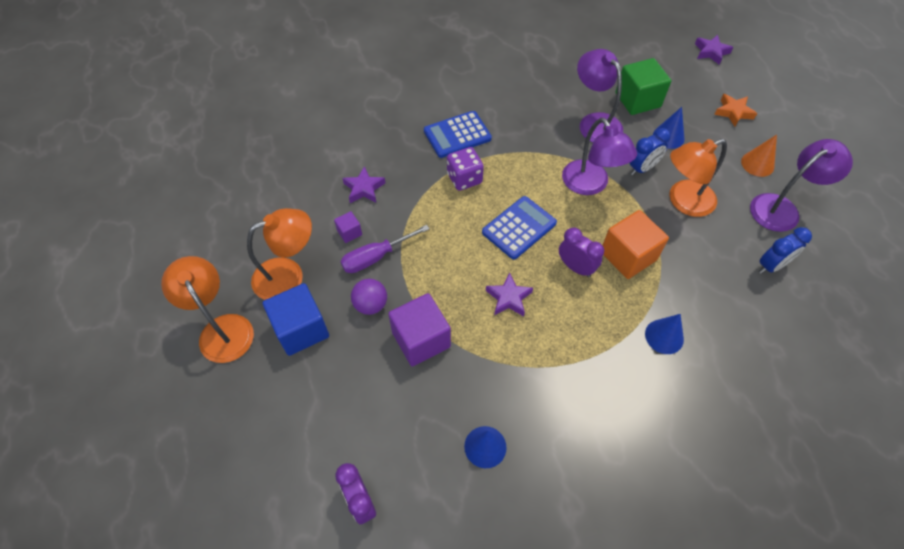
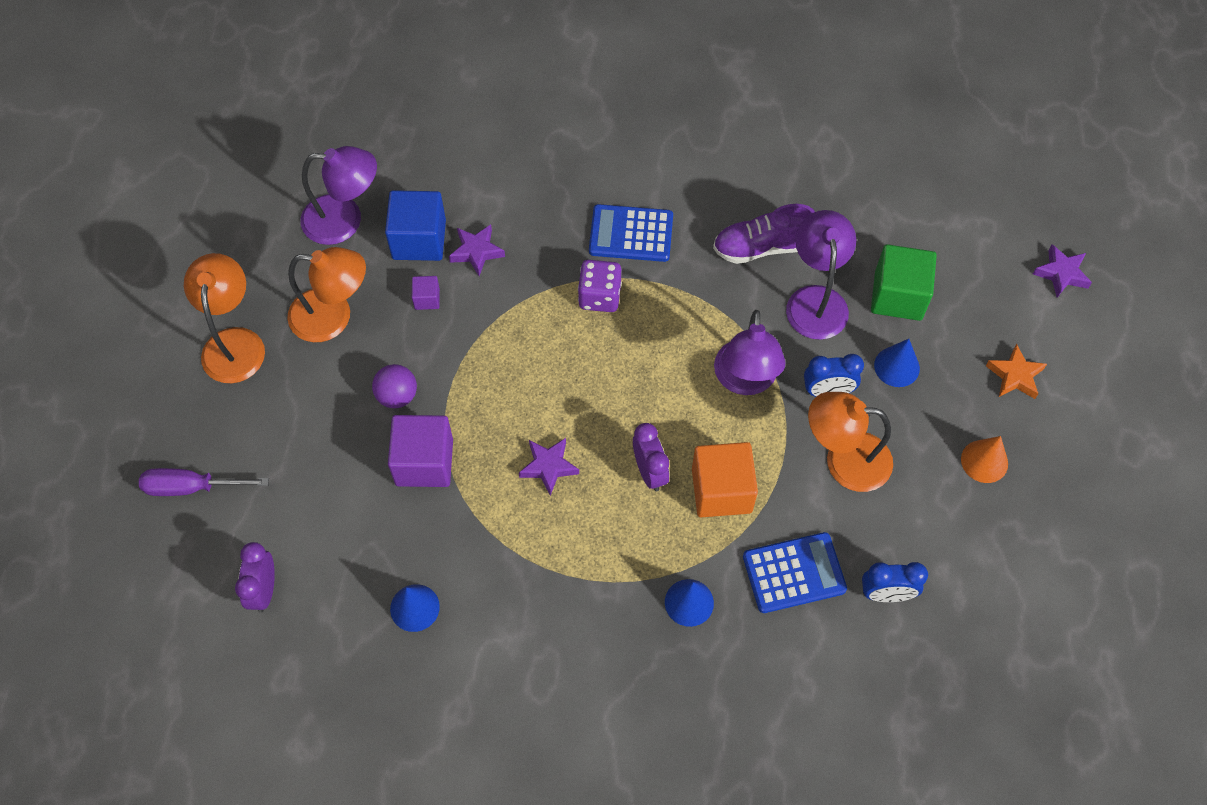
camera: 30 degrees right, 5 degrees up
(301, 329) = (311, 385): blue cube -> blue cube (419, 239)
(376, 257) = (437, 343): purple screwdriver -> purple screwdriver (192, 487)
(519, 228) = (619, 390): blue calculator -> blue calculator (794, 573)
(541, 108) = (762, 247): none -> purple shoe
(782, 208) = (964, 533): purple lamp -> purple lamp (345, 220)

